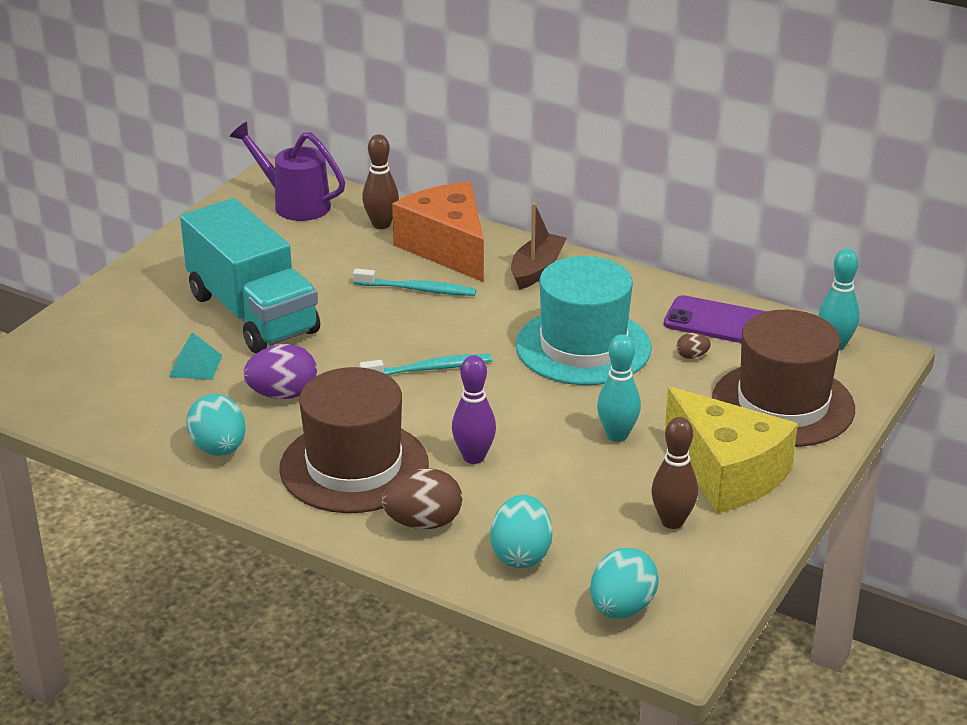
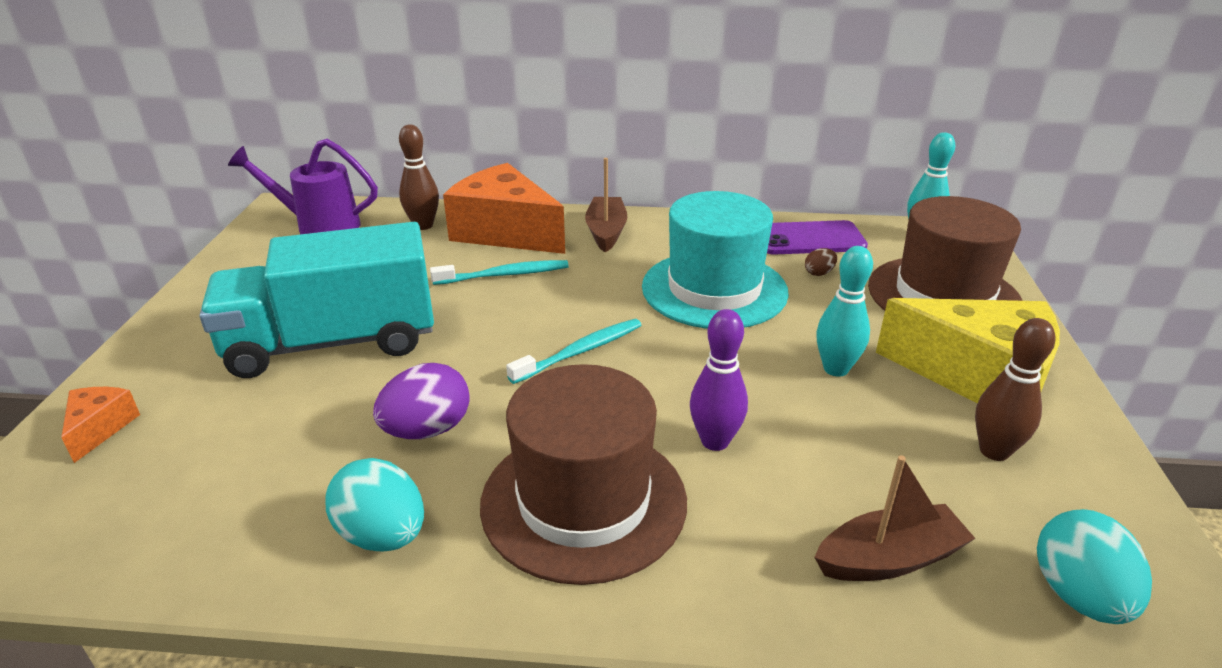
camera: 25 degrees left, 0 degrees up
(77, 335) = (100, 428): none -> orange cheese
(195, 365) = (290, 424): turquoise pyramid -> none
(252, 313) = (332, 343): turquoise truck -> turquoise truck turned 135 degrees clockwise
(423, 523) = (733, 555): brown egg -> none
(521, 554) = (889, 559): turquoise egg -> brown boat

